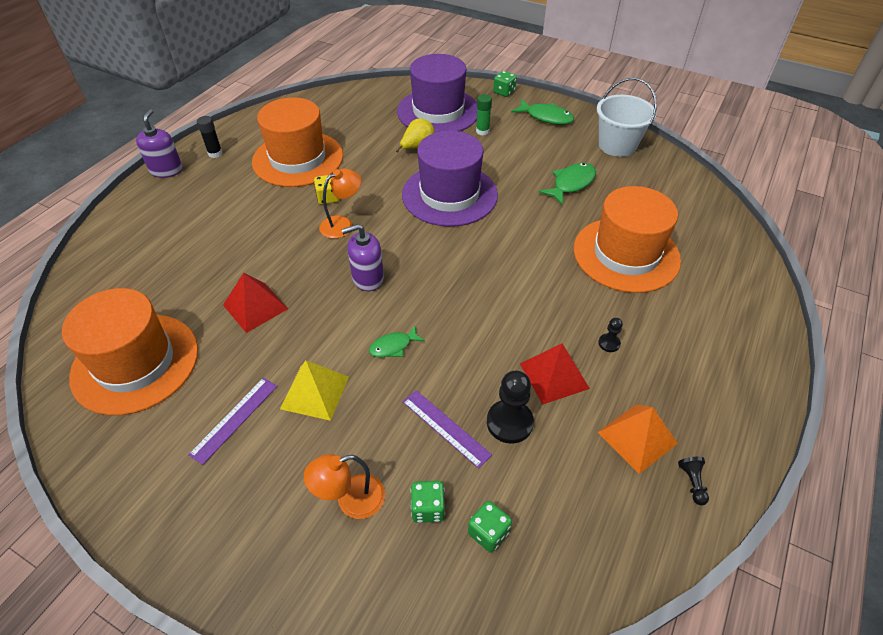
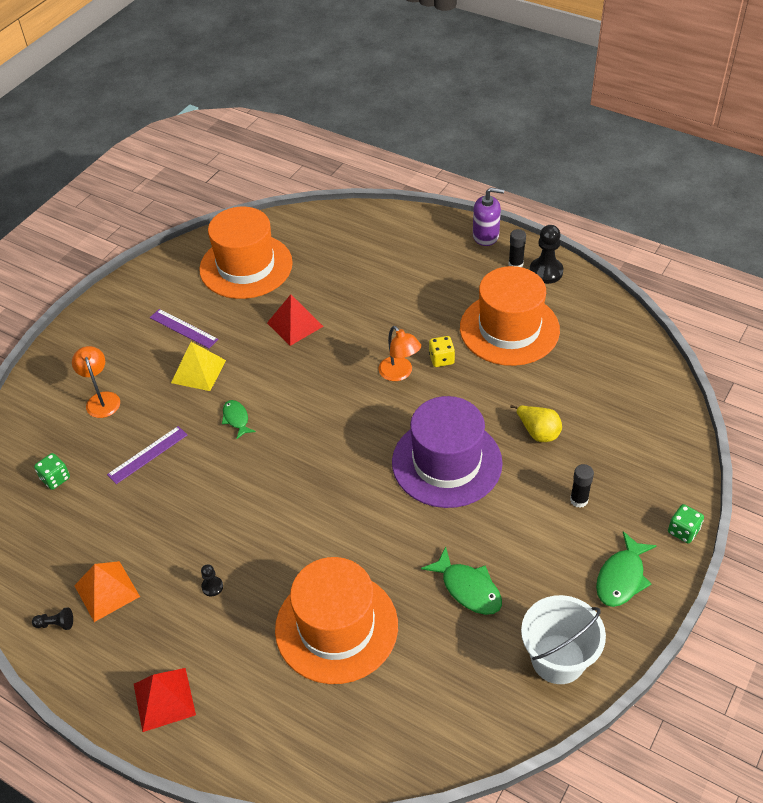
camera: 95 degrees right, 0 degrees up
(367, 278) = (321, 397): purple soap dispenser -> none
(428, 508) = (83, 443): green dice -> none
(438, 111) = (621, 453): purple hat -> none
(482, 131) = (579, 500): green glue stick -> black glue stick
(509, 422) = (143, 498): black pawn -> black pawn (546, 272)
(554, 375) = (183, 535): red pyramid -> red pyramid (164, 699)

